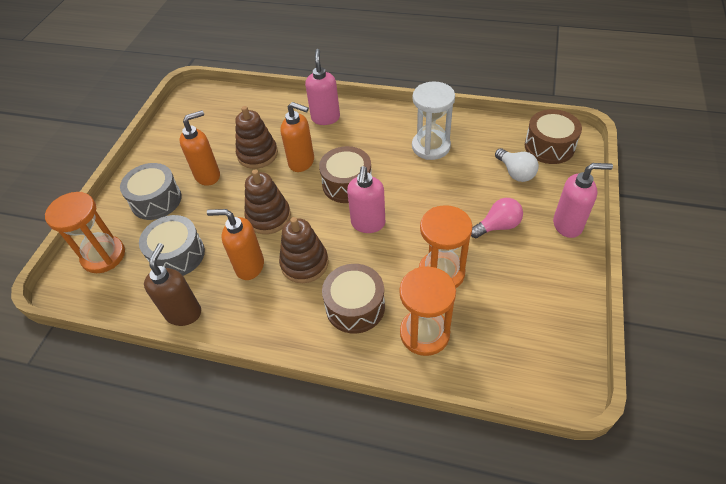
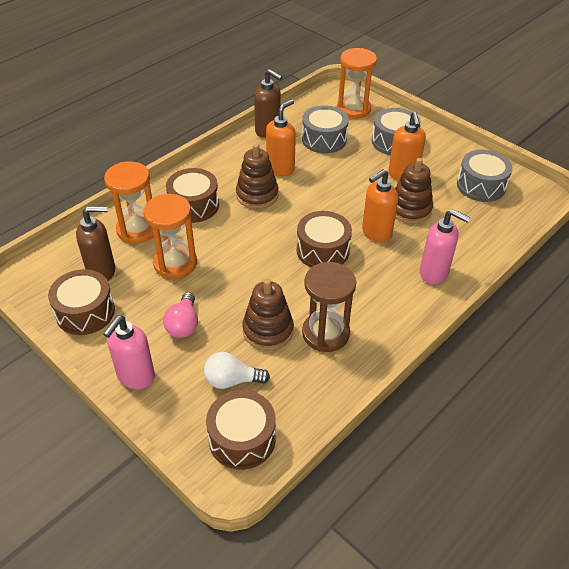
camera: 115 degrees right, 5 degrees down
(199, 126) = (481, 186): none -> grey drum
(268, 217) = (323, 192): brown stacking toy -> brown stacking toy (268, 330)
(368, 224) = (264, 244): pink soap dispenser -> none
(431, 146) = (325, 333): white hourglass -> brown hourglass
(499, 323) = (102, 271): none -> brown soap dispenser
(550, 301) = (85, 312): none -> brown drum

